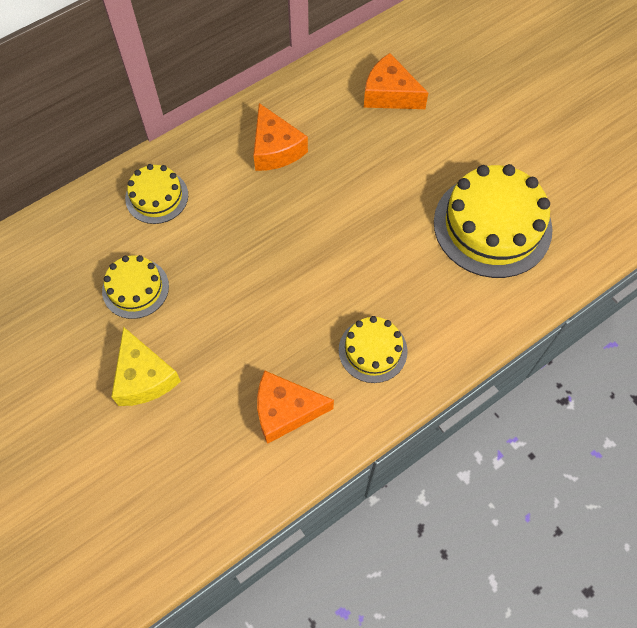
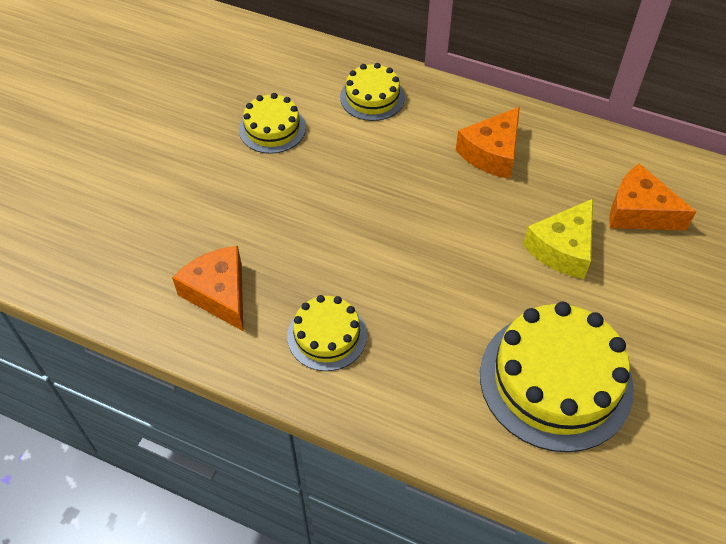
camera: 60 degrees right, 10 degrees down
(144, 377) = (192, 176): yellow cheese -> yellow cheese (562, 248)
(389, 94) = (639, 212): orange cheese -> orange cheese turned 60 degrees counterclockwise

